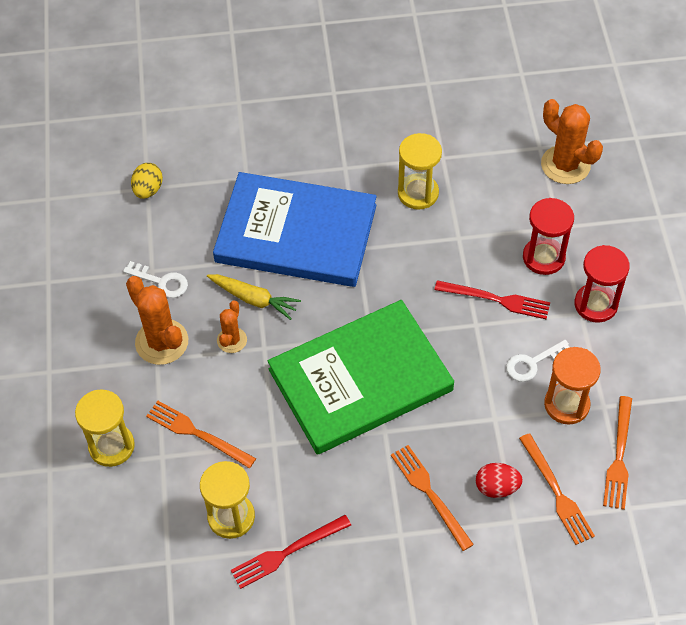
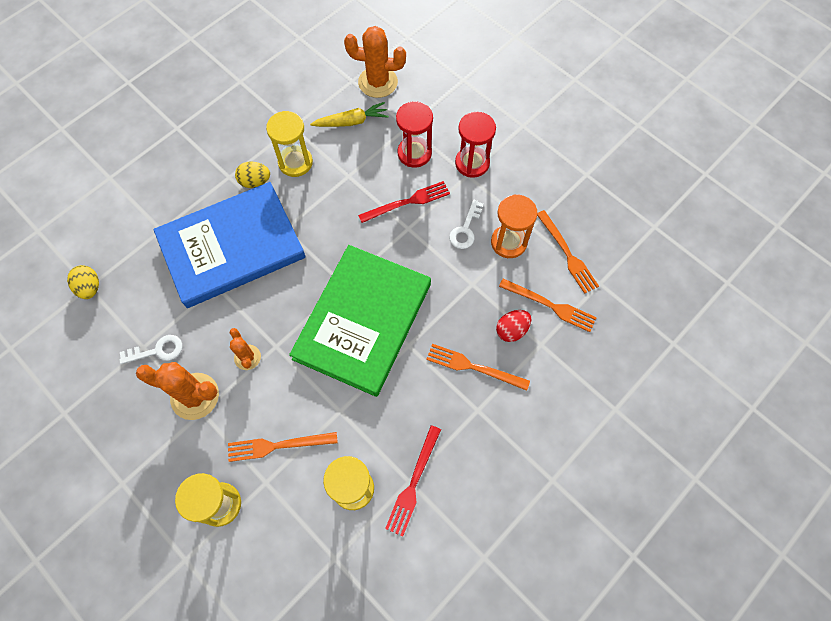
camera: 40 degrees left, 10 degrees up
(254, 299) = (239, 315): yellow carrot -> yellow carrot (351, 121)
(365, 187) = (255, 182): none -> yellow egg

